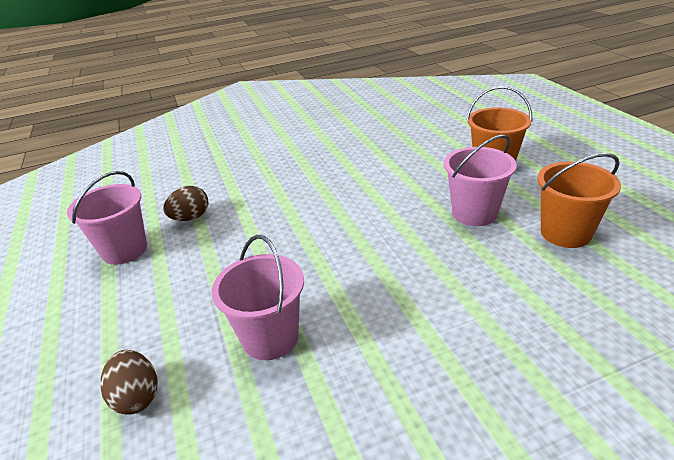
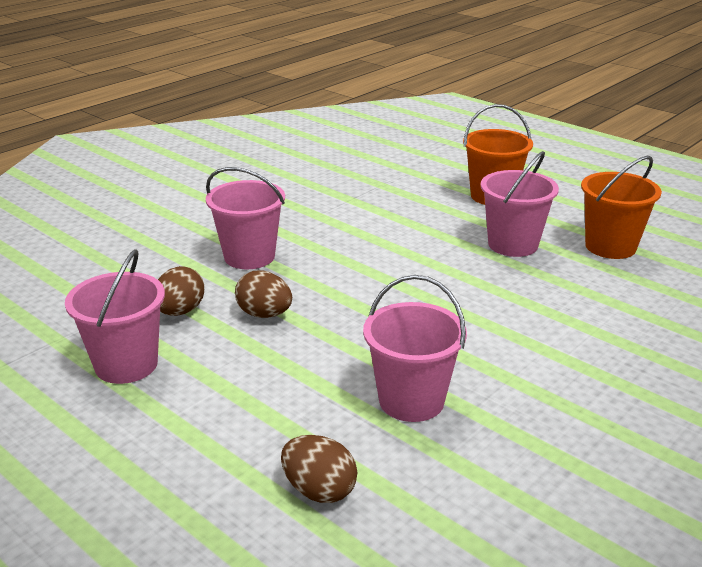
camera: 30 degrees left, 5 degrees down
(238, 233) = (264, 314): none -> brown egg
(270, 185) = (249, 256): none -> pink bucket

